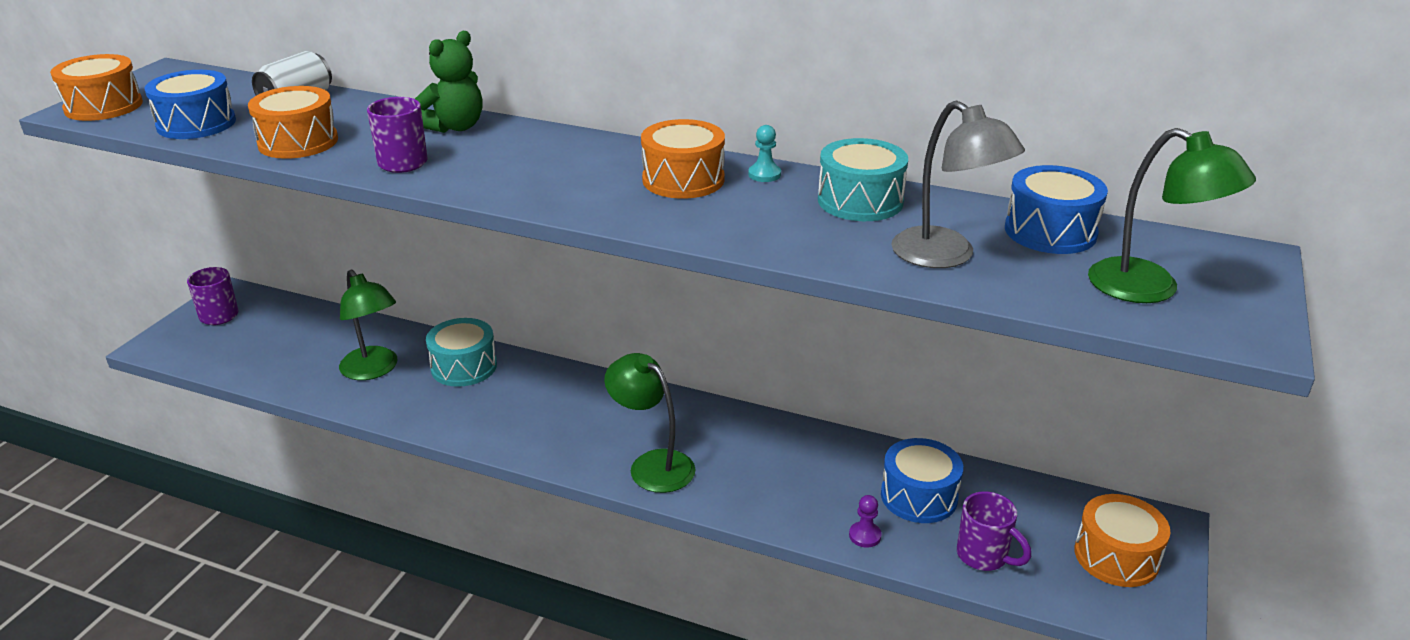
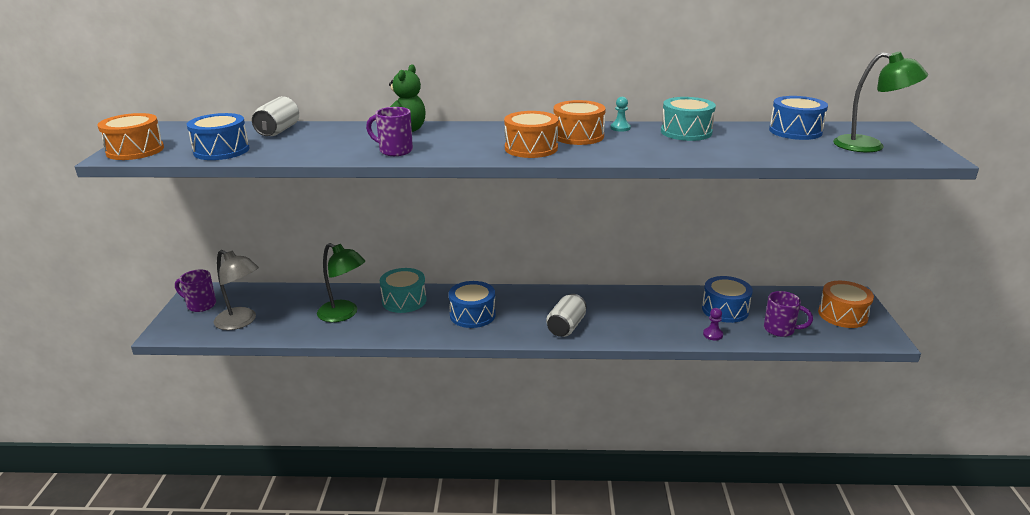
camera: 20 degrees left, 5 degrees down
(298, 142) = (309, 150): orange drum -> orange drum (531, 148)
(537, 412) = (472, 315): none -> blue drum
(652, 464) = (566, 327): green lamp -> white can
(946, 256) = (759, 148): grey lamp -> grey lamp (241, 322)

